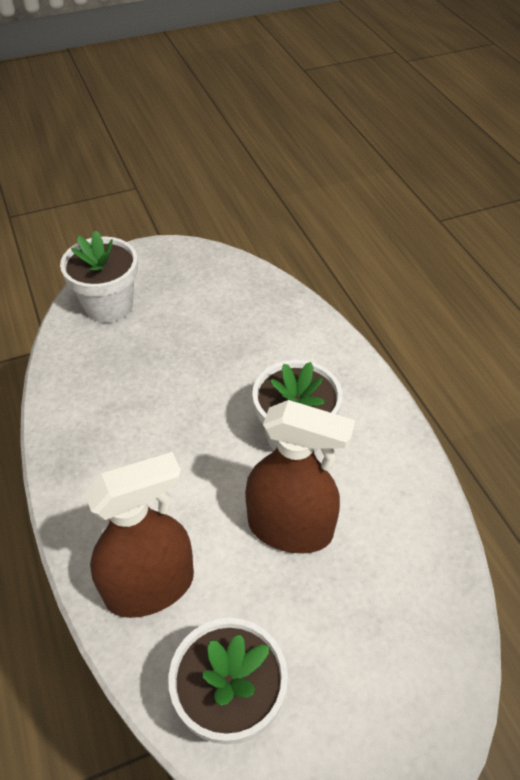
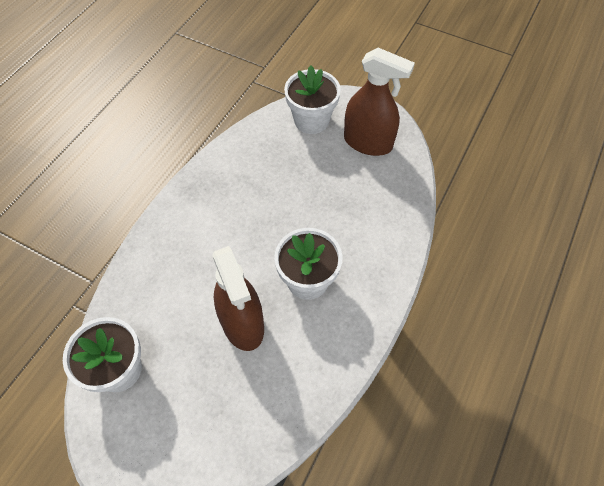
camera: 50 degrees right, 10 degrees up
(150, 587) = (154, 283): brown spray bottle -> brown spray bottle (368, 143)

